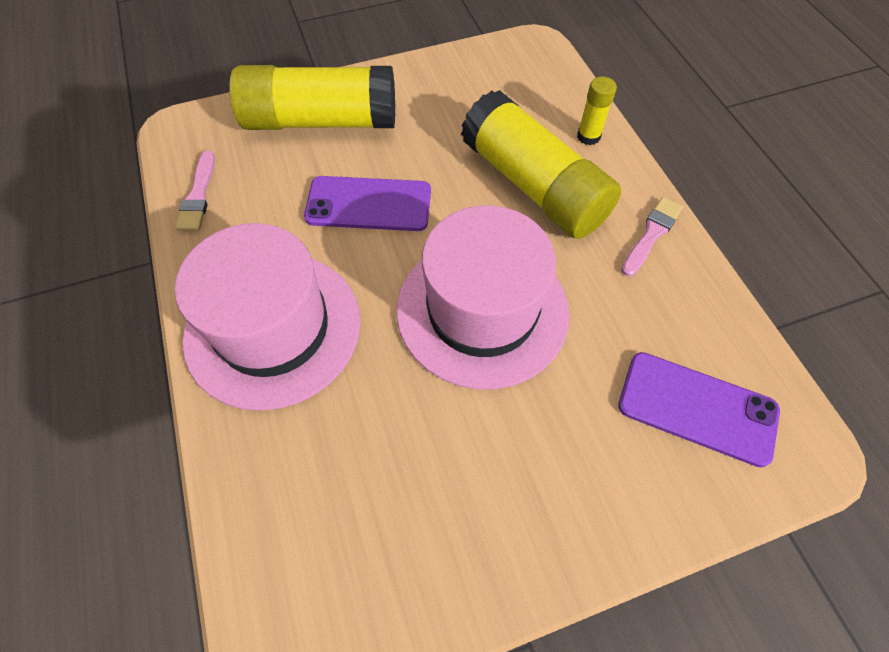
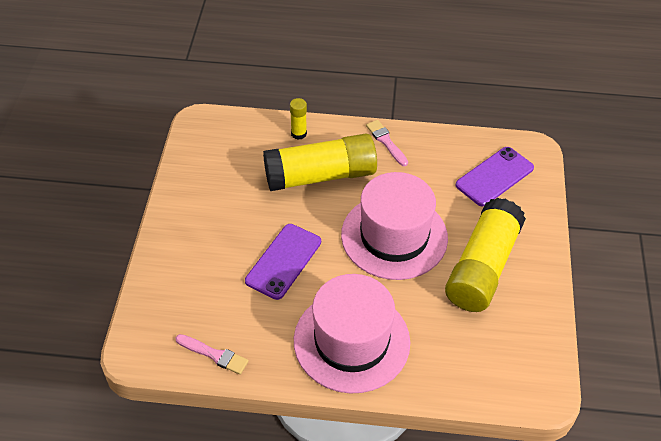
camera: 65 degrees left, 10 degrees down
(321, 121) = (189, 262): yellow glue stick -> yellow glue stick (482, 267)

